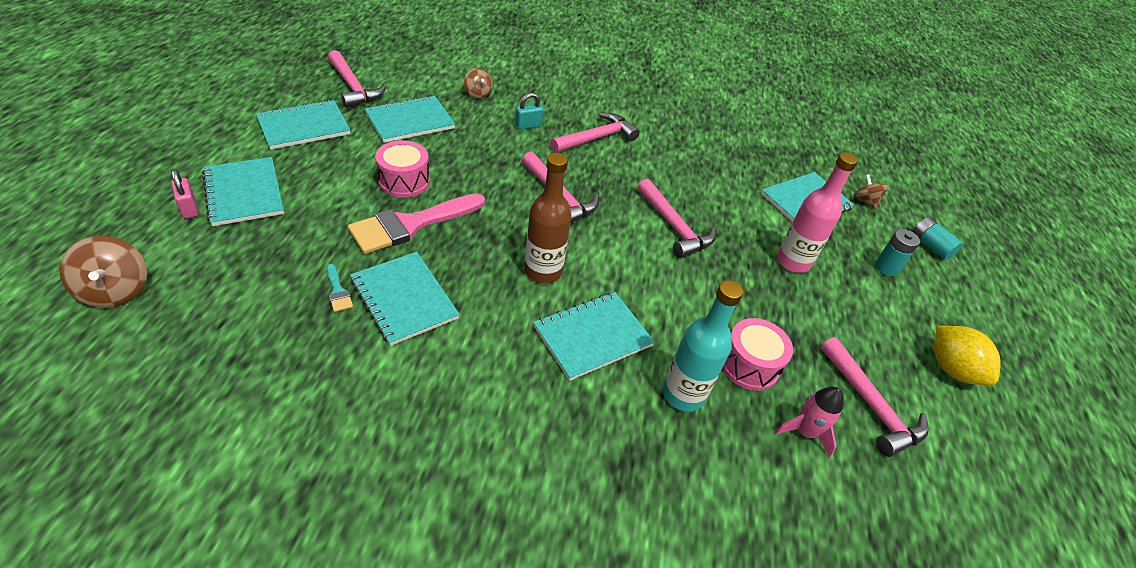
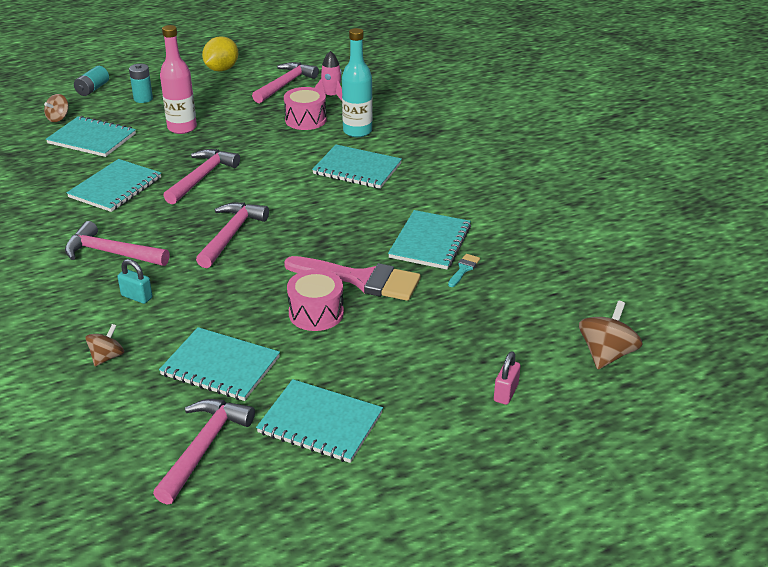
camera: 120 degrees left, 10 degrees down
(244, 193) = (450, 381): turquoise notebook -> turquoise notebook (115, 187)
(543, 271) = (327, 206): brown bottle -> none

